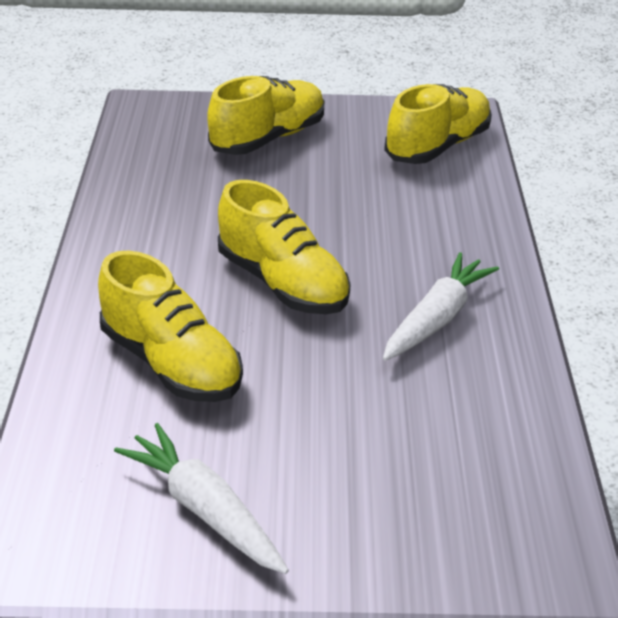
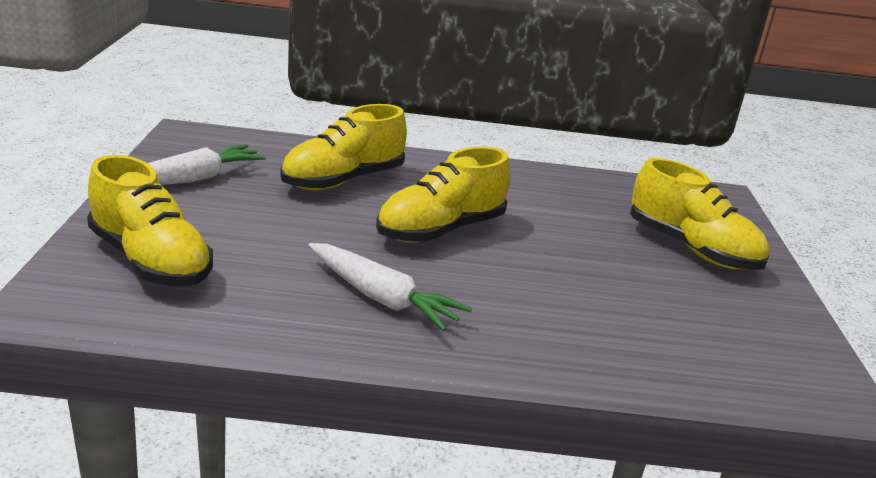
camera: 90 degrees right, 10 degrees down
(437, 146) = (729, 355): yellow shoe -> yellow shoe (151, 261)

